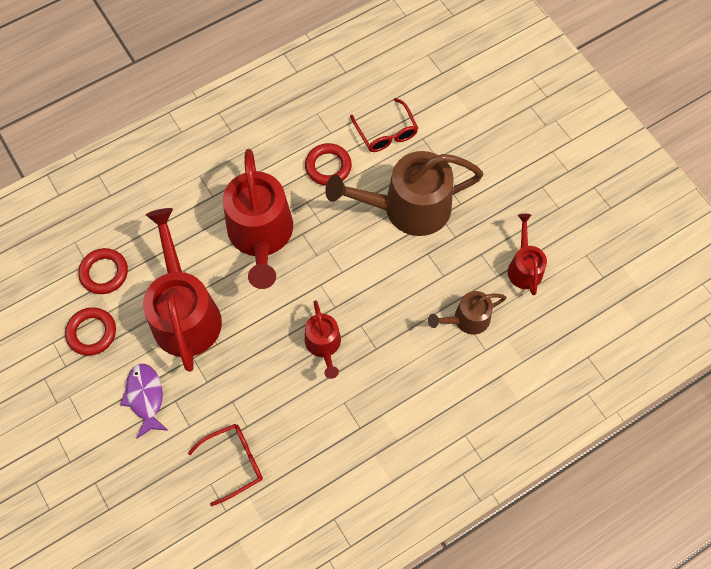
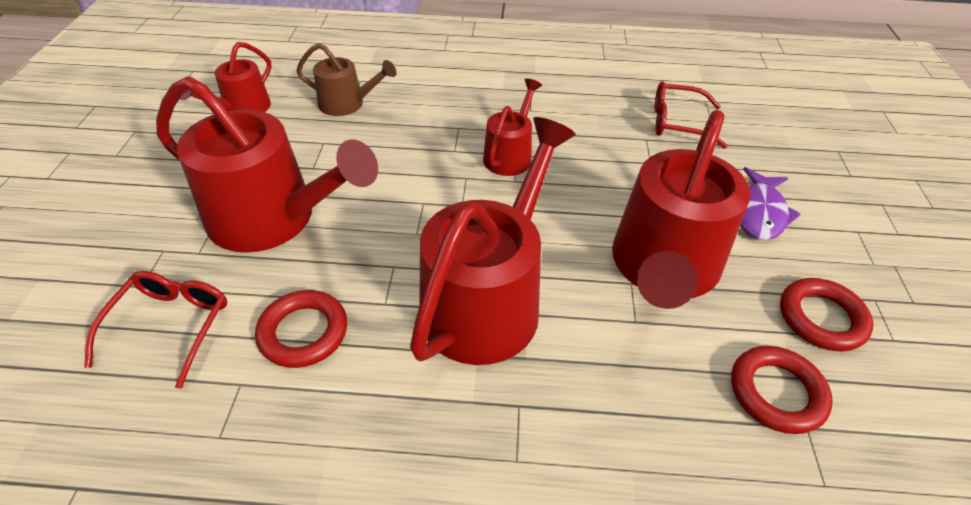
camera: 145 degrees left, 20 degrees down
(408, 208) = (272, 219): brown watering can -> red watering can

